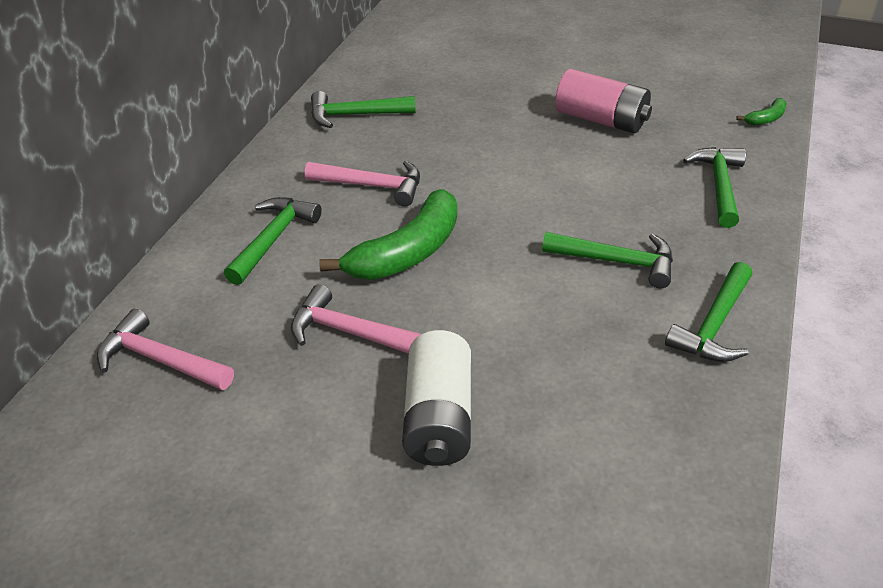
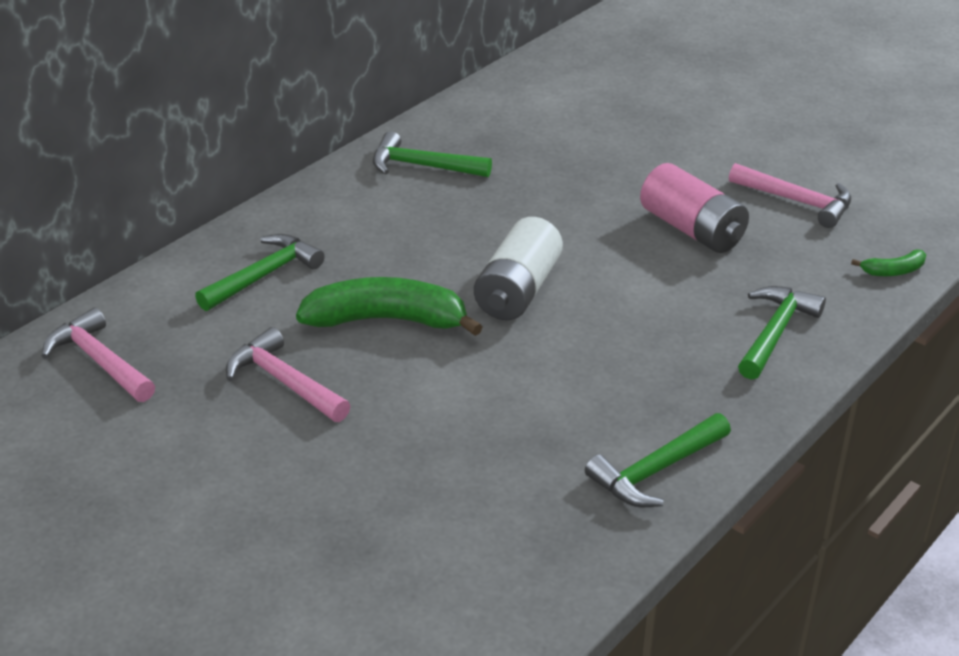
camera: 20 degrees right, 5 degrees down
(372, 186) = (393, 245): pink hammer -> pink hammer (796, 201)
(407, 252) = (387, 320): green banana -> green banana turned 150 degrees counterclockwise
(438, 418) = (319, 479): white battery -> white battery (518, 290)
(616, 262) = (598, 383): green hammer -> none

